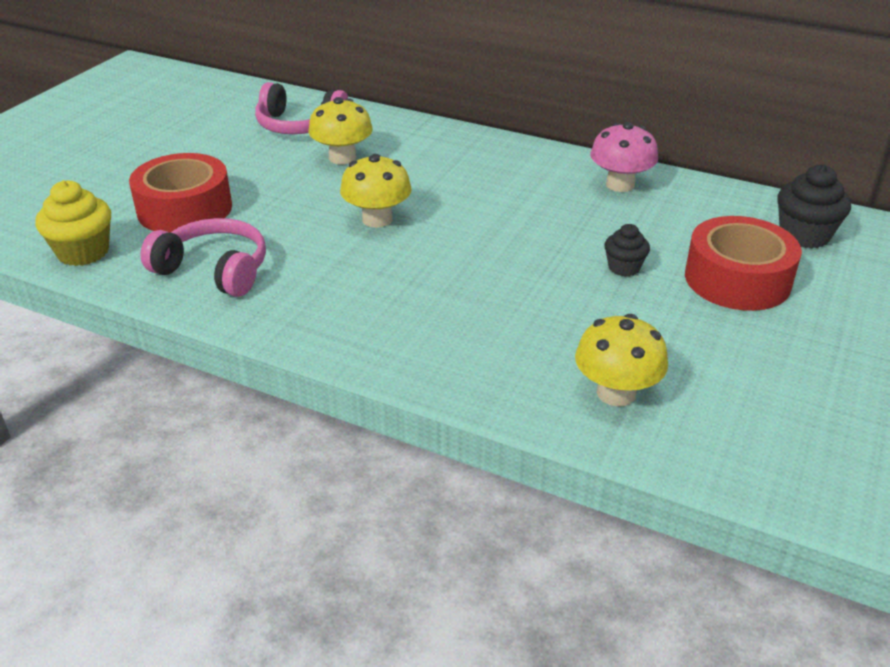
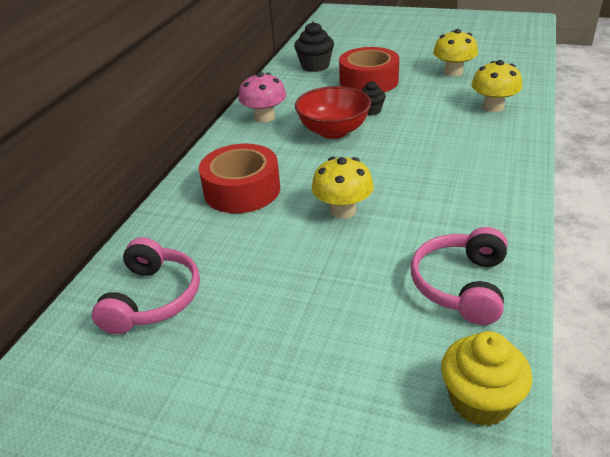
camera: 95 degrees left, 0 degrees up
(185, 209) = (361, 341): red tape -> red tape (242, 190)
(342, 158) = (231, 251): yellow mushroom -> yellow mushroom (453, 72)
(566, 231) = (333, 131): none -> red bowl

